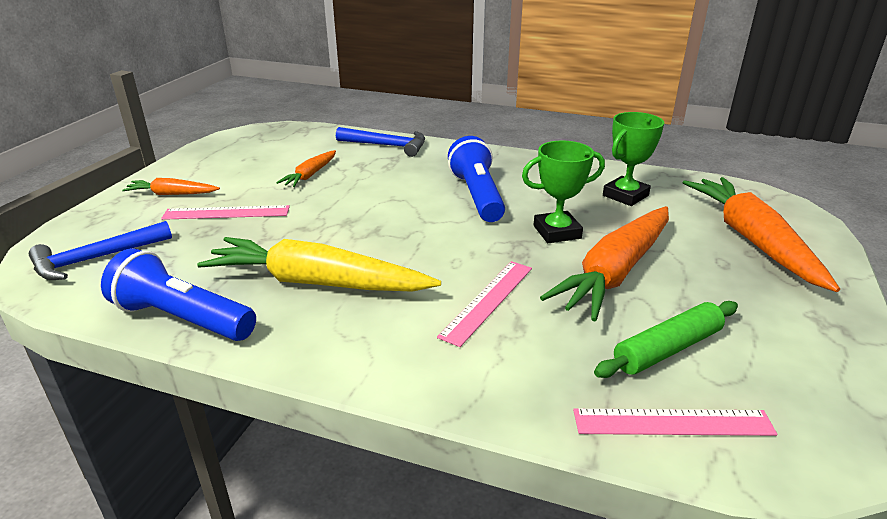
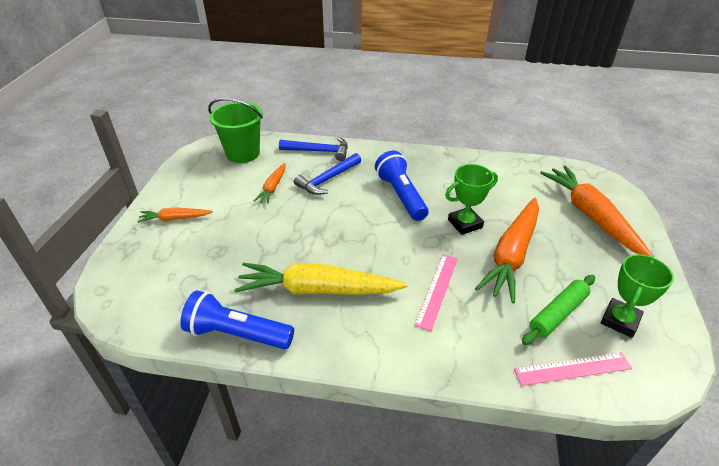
camera: 10 degrees left, 10 degrees up
(95, 259) = (147, 289): blue hammer -> blue hammer (327, 180)
(226, 213) = (225, 232): pink ruler -> none
(290, 141) = (243, 153): none -> green bucket
(625, 195) = (501, 184): green trophy -> green trophy (620, 320)

